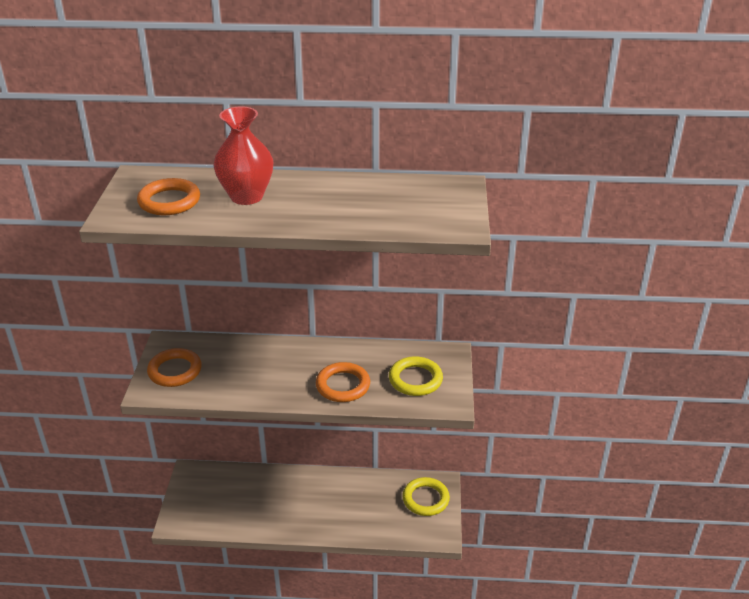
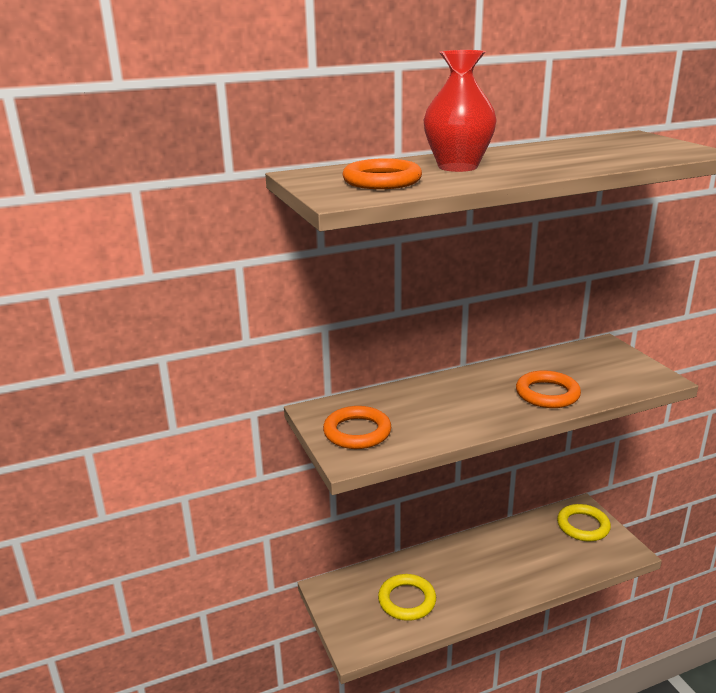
camera: 25 degrees left, 10 degrees down
(415, 379) = (605, 371): yellow ring -> yellow ring (407, 600)

